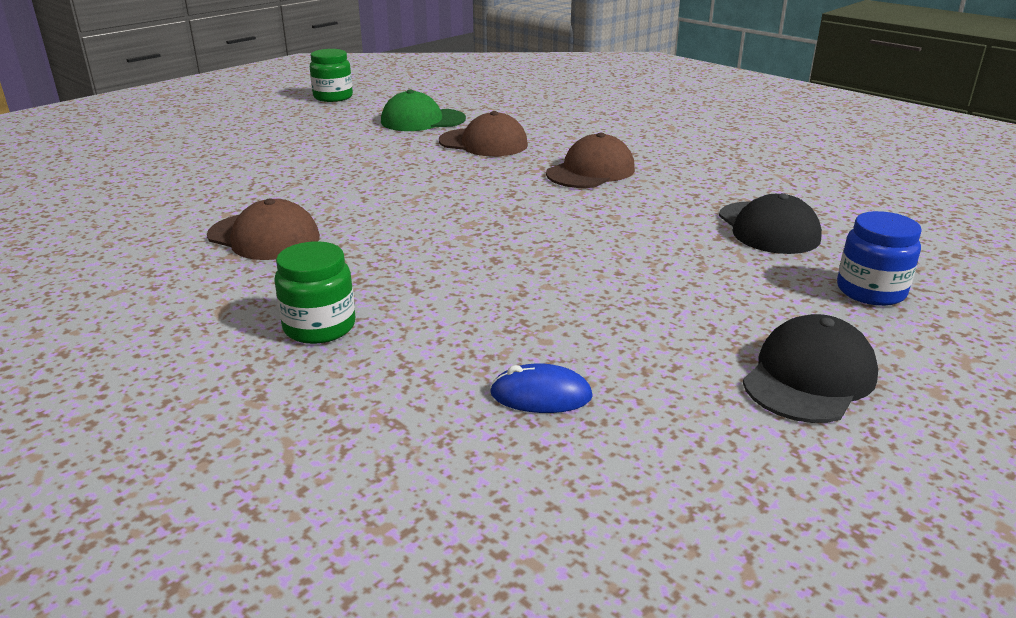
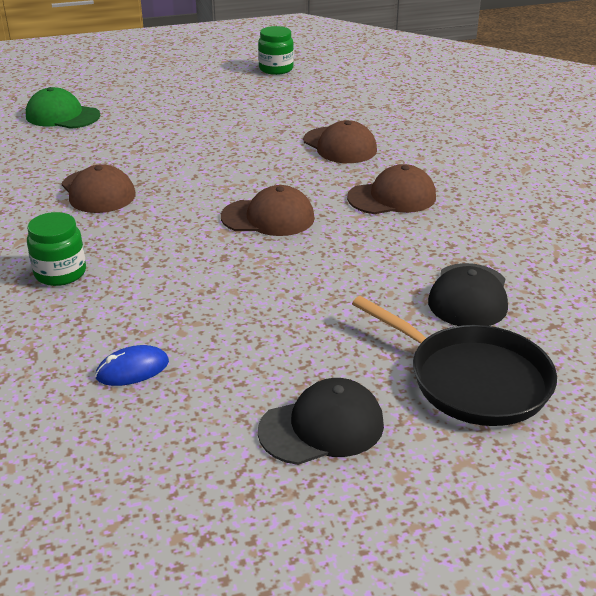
camera: 30 degrees right, 5 degrees up
(422, 120) = (318, 110): green cap -> green cap (62, 116)
(494, 214) = (268, 217): none -> brown cap
(541, 395) = (132, 369): blue mouse -> blue mouse turned 60 degrees counterclockwise
(870, 291) = (473, 380): blue jar -> black pan

